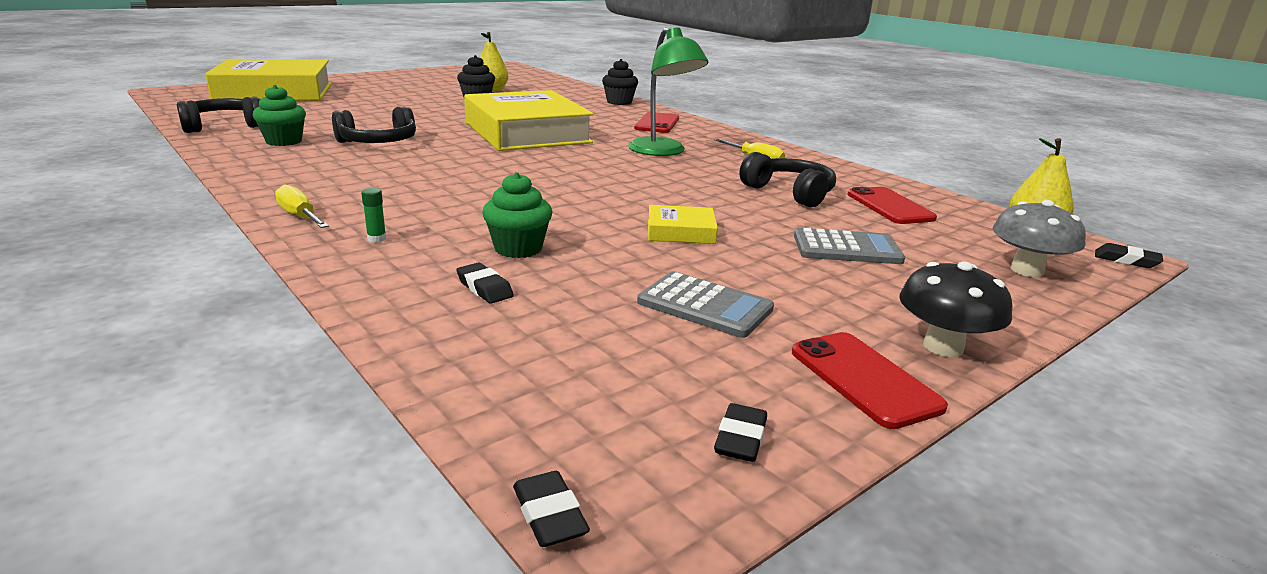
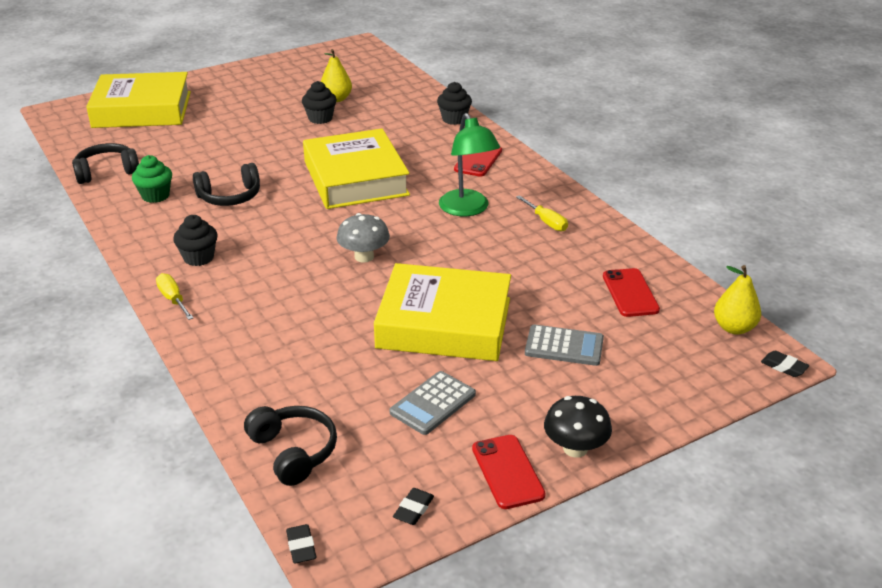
camera: 10 degrees right, 10 degrees up
(338, 184) = (198, 257): none -> black cupcake
(377, 239) = (225, 326): green glue stick -> none
(484, 288) = (292, 380): black eraser -> none
(518, 248) = (321, 340): green cupcake -> none
(680, 231) = (444, 323): yellow book -> yellow book, size x2.45
(704, 306) = (433, 403): grey calculator -> grey calculator turned 90 degrees clockwise
(790, 193) = (553, 273): black headphones -> black headphones (293, 451)
(1026, 270) = (691, 376): grey mushroom -> grey mushroom (364, 257)

